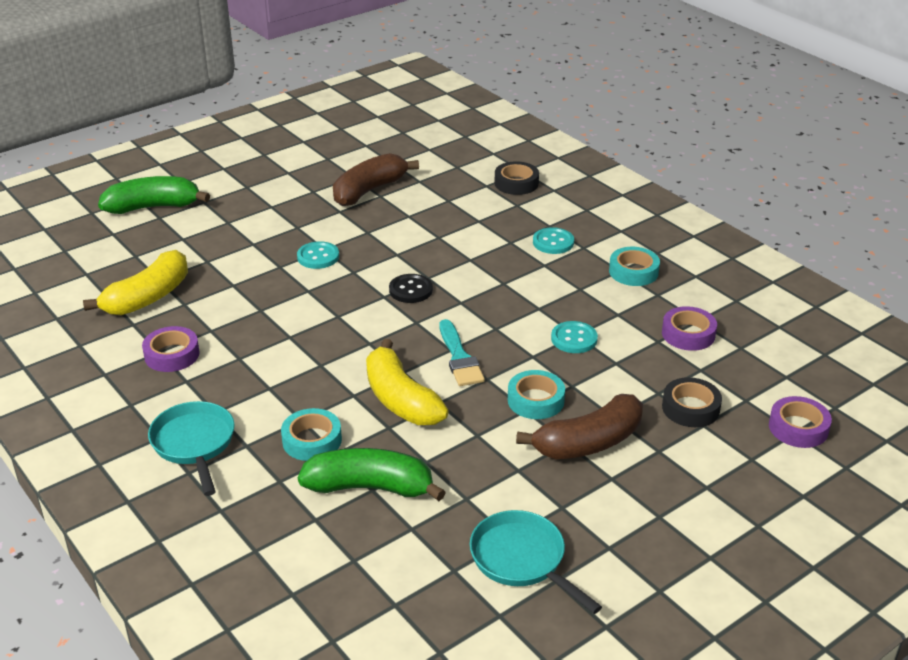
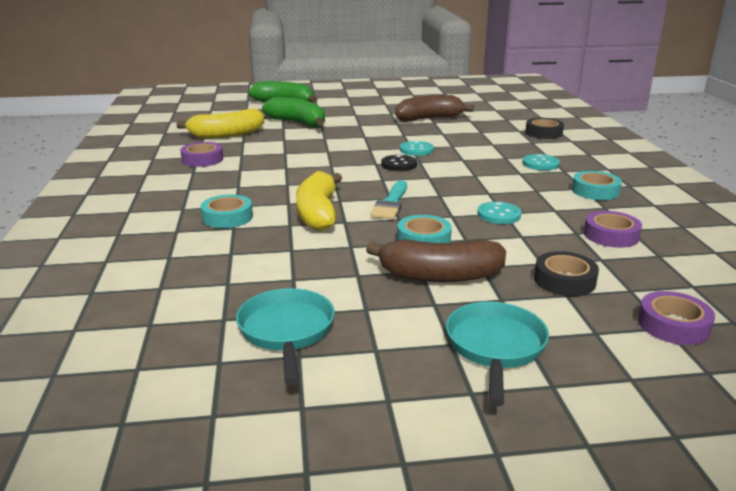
camera: 30 degrees right, 10 degrees down
(194, 444) = (152, 199): turquoise pan -> turquoise pan (495, 347)
(318, 257) = (355, 139): turquoise button -> turquoise button (416, 150)
(370, 487) = (231, 252): green banana -> green banana (297, 123)

